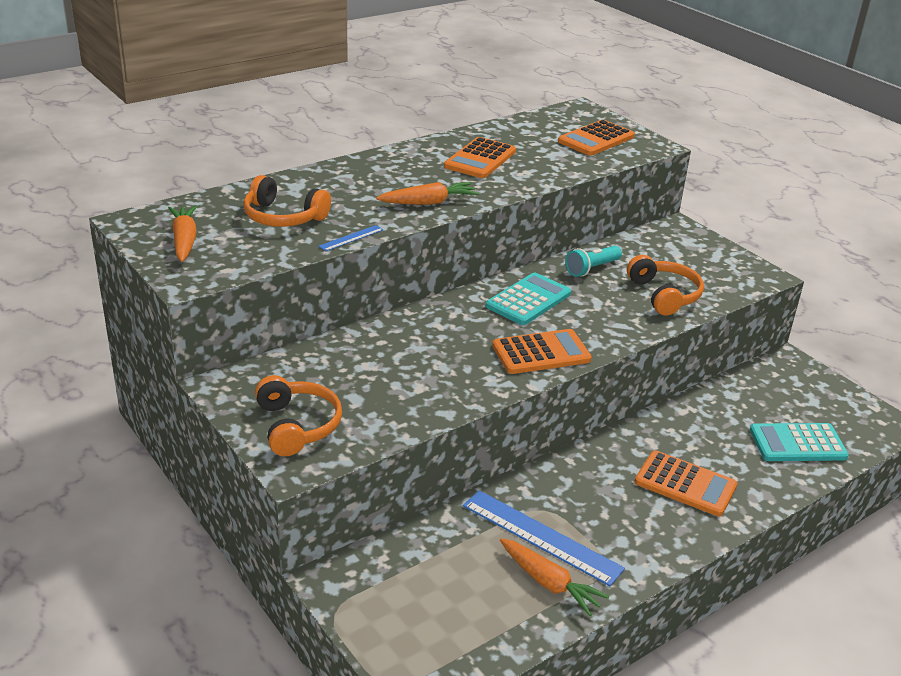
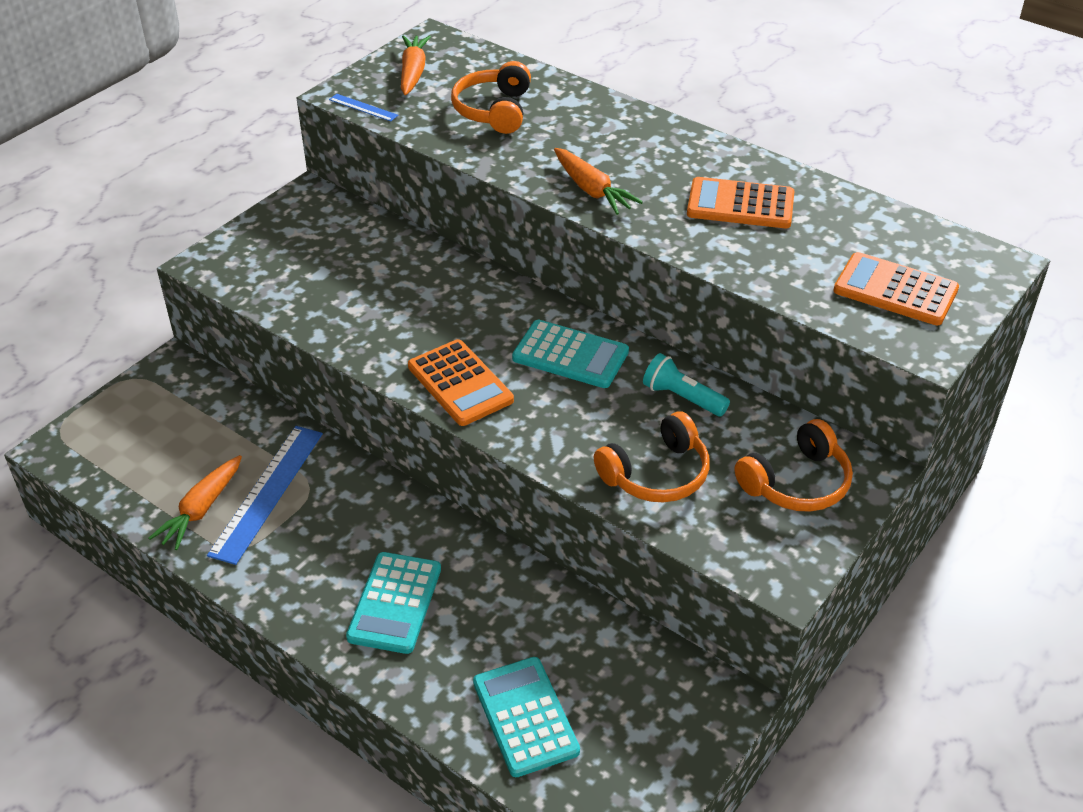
camera: 75 degrees right, 10 degrees up
(184, 240) = (413, 72): orange carrot -> orange carrot turned 60 degrees counterclockwise
(297, 426) = (264, 250): orange headphones -> orange headphones (796, 482)
(351, 238) = (475, 159): blue ruler -> blue ruler (363, 107)
(685, 484) = (395, 603): orange calculator -> turquoise calculator

